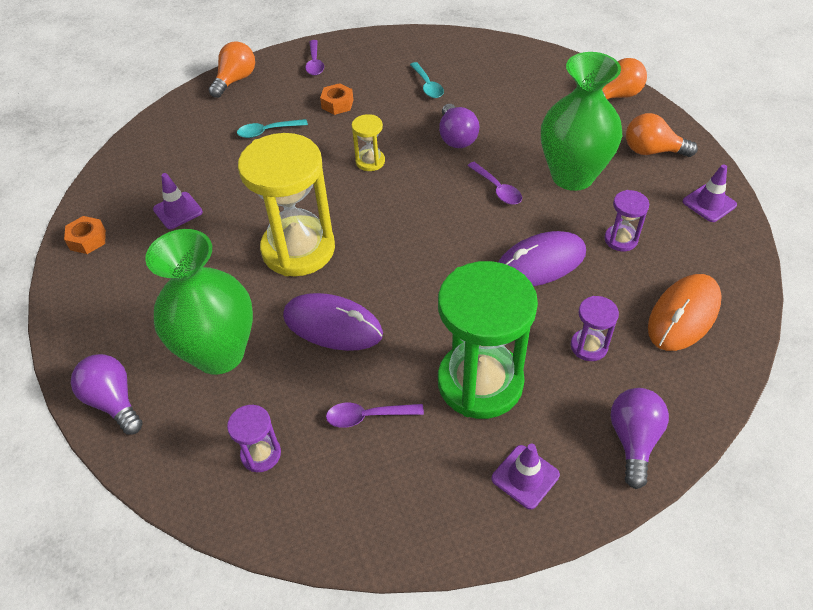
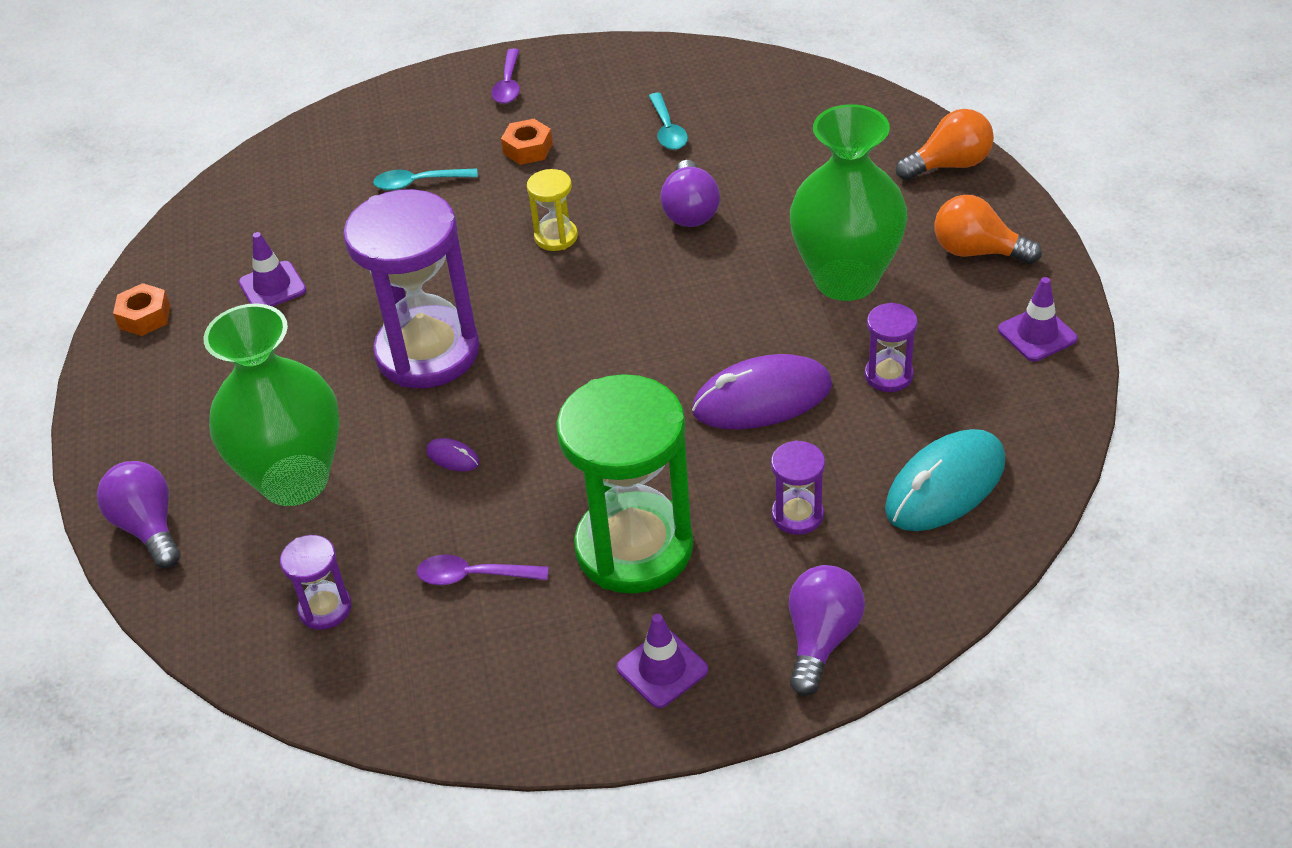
camera: 10 degrees right, 5 degrees down
(235, 80) = (387, 103): orange light bulb -> none
(298, 249) = (428, 352): yellow hourglass -> purple hourglass
(332, 325) = (453, 457): purple mouse -> purple mouse, size x0.41
(497, 189) = (730, 290): purple spoon -> none
(683, 315) = (945, 485): orange mouse -> turquoise mouse

